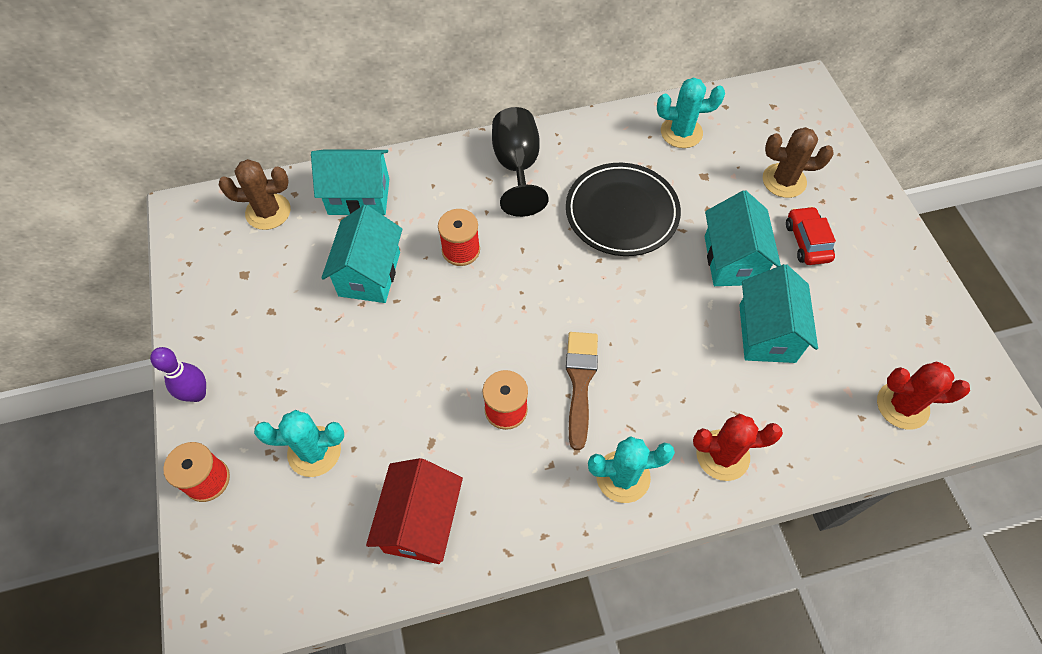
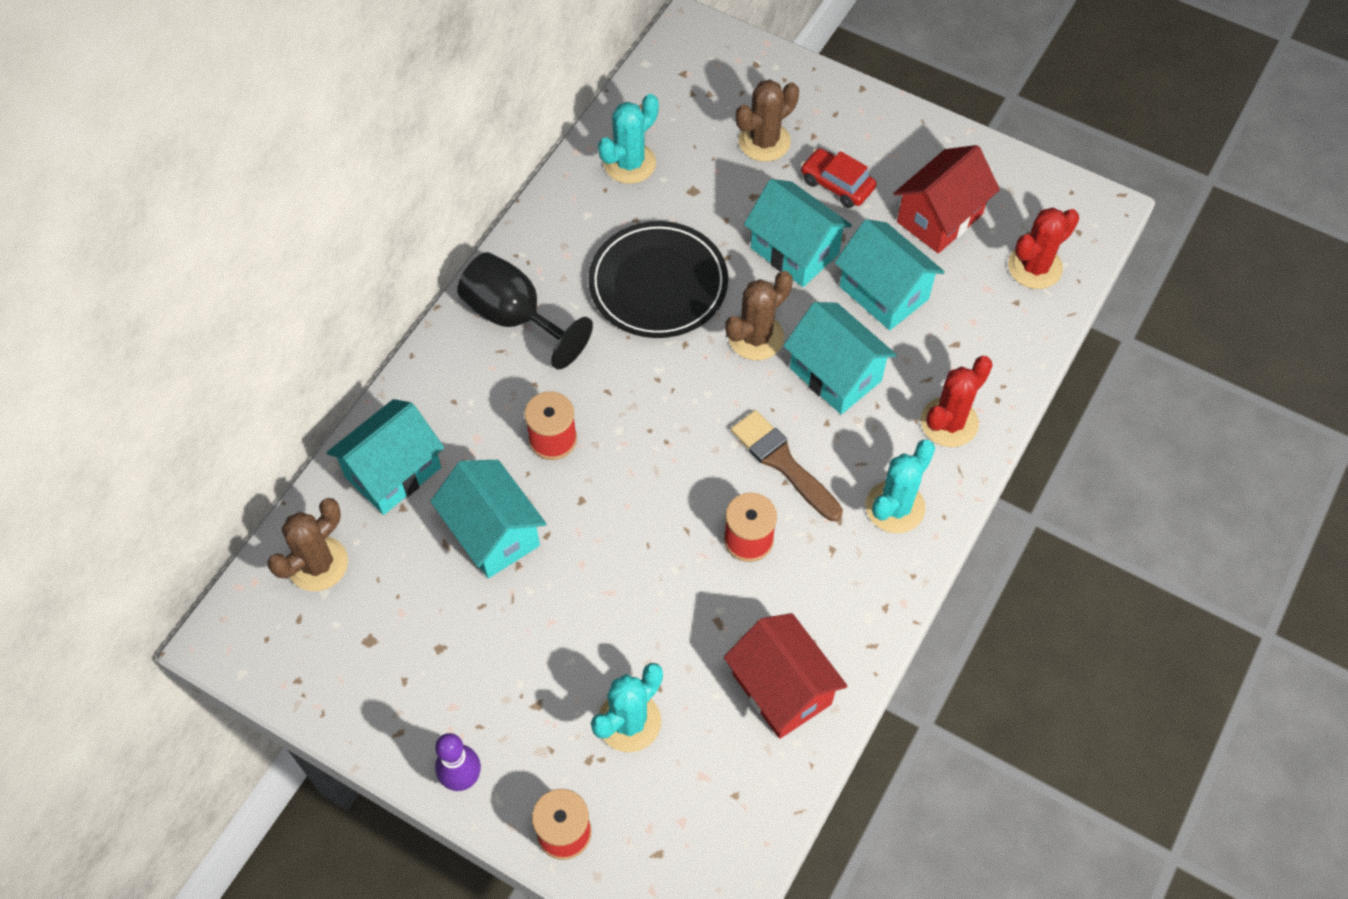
camera: 45 degrees left, 0 degrees up
(648, 291) = (756, 337): none -> brown cactus
(676, 357) = (835, 374): none -> turquoise house
(861, 317) = (939, 218): none -> red house

